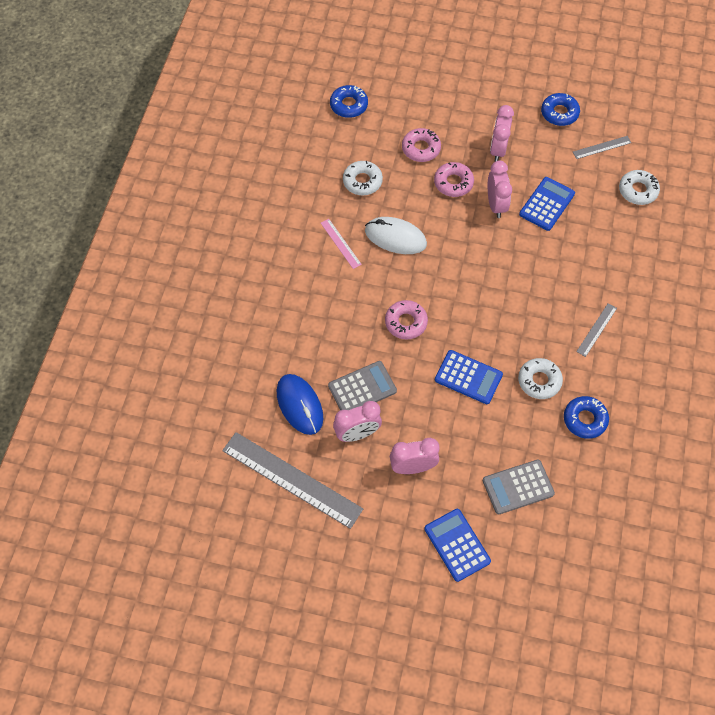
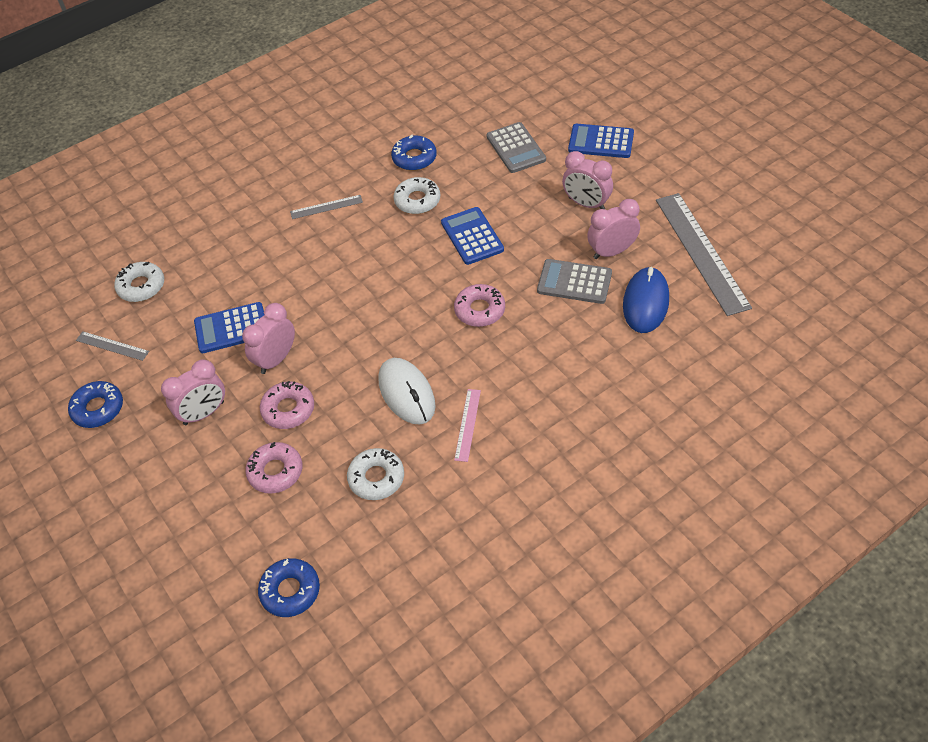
camera: 135 degrees left, 10 degrees down
(357, 434) = (612, 252): pink clock -> pink clock turned 45 degrees counterclockwise
(457, 545) = (601, 142): blue calculator -> blue calculator turned 90 degrees clockwise
(518, 487) = (516, 148): grey calculator -> grey calculator turned 45 degrees clockwise

